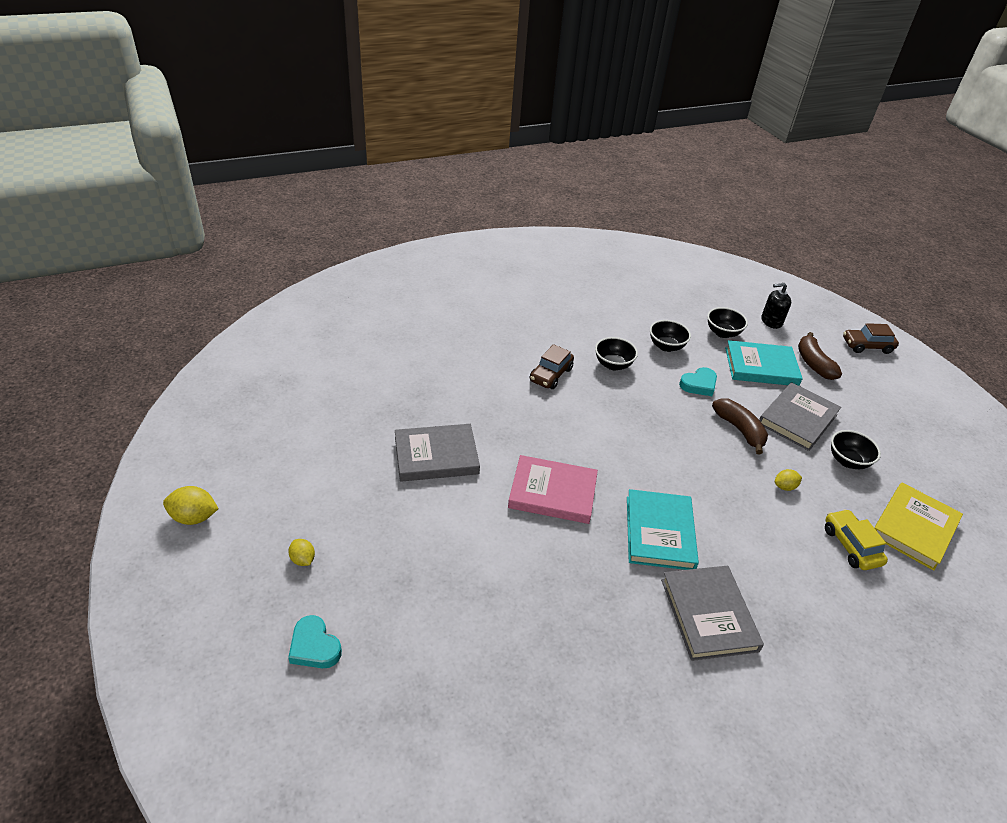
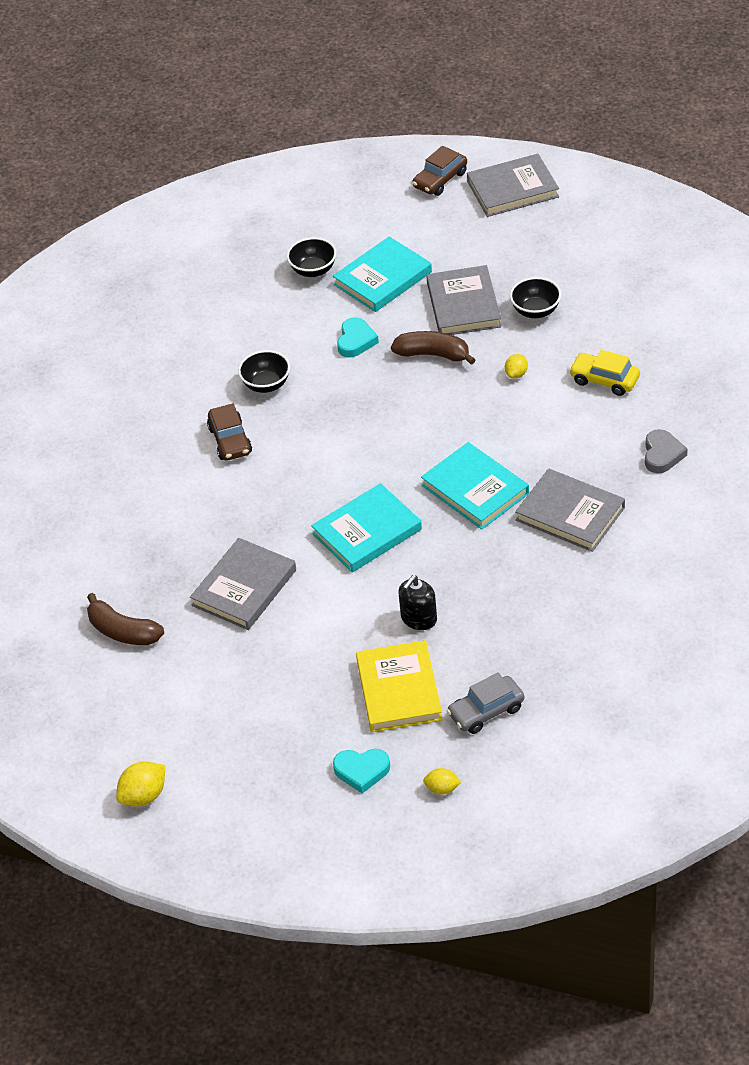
camera: 40 degrees left, 5 degrees up
(303, 559) = (268, 740): yellow lemon -> yellow lemon (442, 789)
(451, 700) = (486, 711): none -> grey car
(552, 492) = (367, 532): pink book -> turquoise book
(666, 346) = (285, 327): black bowl -> none
(771, 321) = (338, 221): black soap dispenser -> black soap dispenser (419, 618)
(813, 363) = (418, 237): brown banana -> brown banana (123, 631)
(840, 641) = (662, 454): none -> grey heart
(914, 384) = (513, 189): none -> grey book
(914, 528) = (630, 327): yellow book -> yellow book (399, 690)

